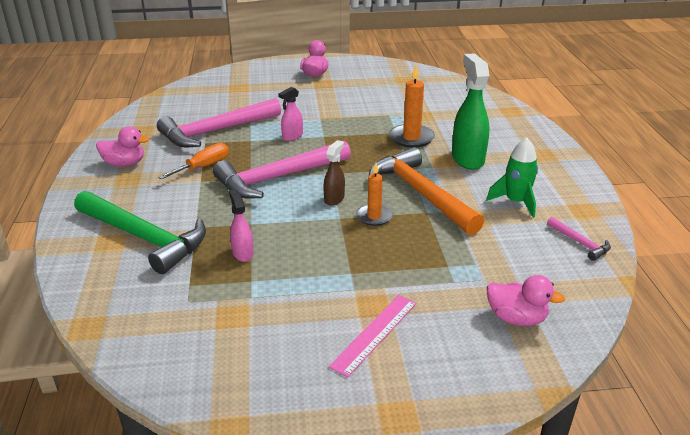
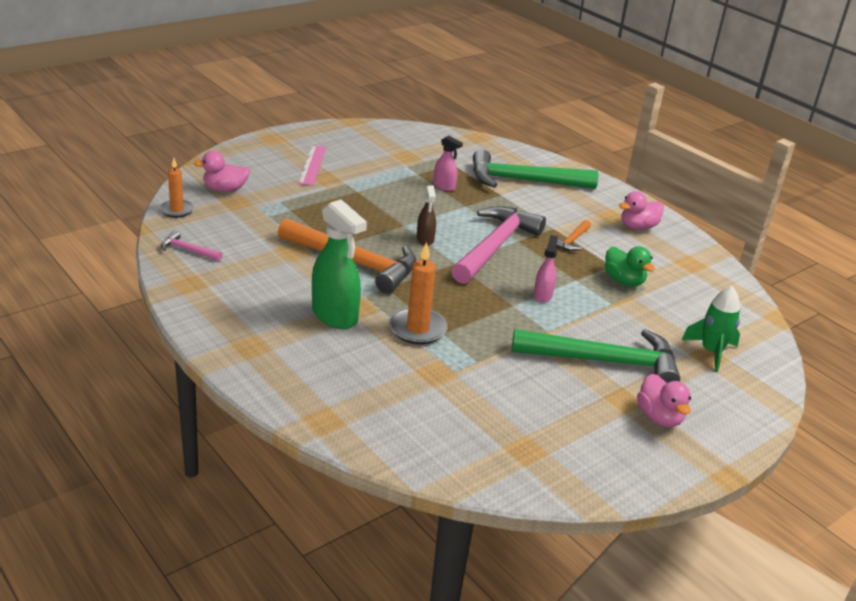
camera: 145 degrees right, 0 degrees up
(203, 167) = (572, 241): orange screwdriver -> orange hammer
(216, 131) = (623, 281): pink hammer -> green duck
(307, 98) = (604, 361): none -> green hammer
(374, 217) = (377, 232): orange candle -> orange candle (177, 210)
(516, 202) = (259, 276): green rocket -> green rocket (711, 352)

